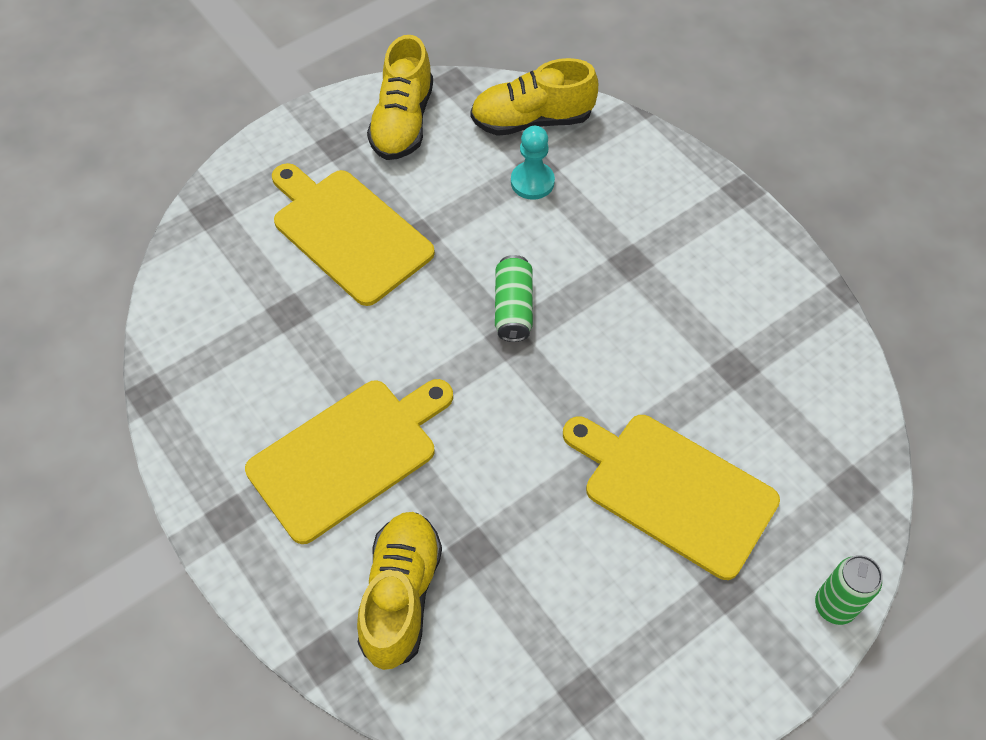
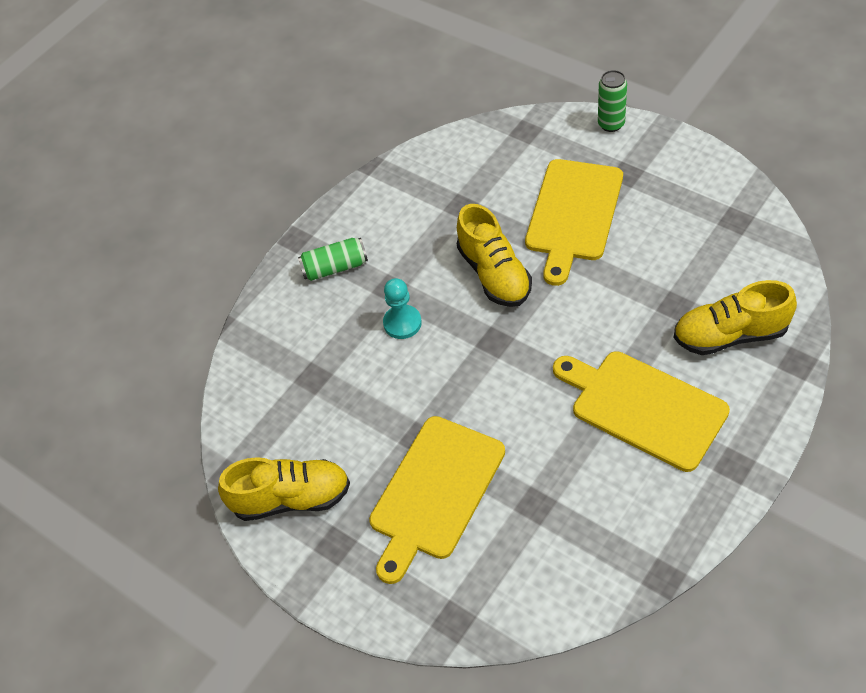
camera: 100 degrees left, 5 degrees down
(513, 308) = (464, 348): green can -> green can (335, 267)
(532, 120) = (260, 397): yellow shoe -> yellow shoe (494, 274)
(532, 182) = (331, 375): turquoise pawn -> turquoise pawn (402, 323)

